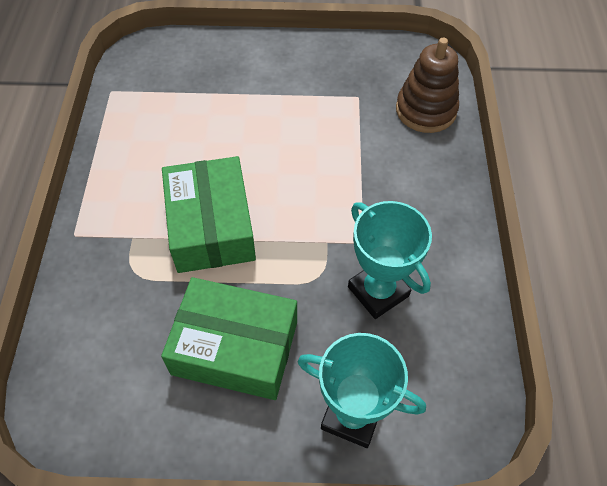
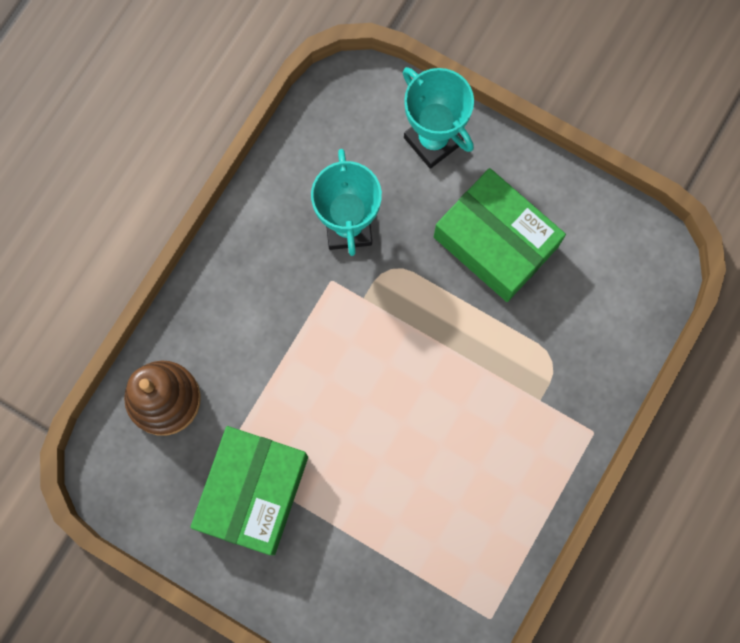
camera: 150 degrees left, 20 degrees up
(211, 226) = (461, 373): green box -> green box (253, 492)

